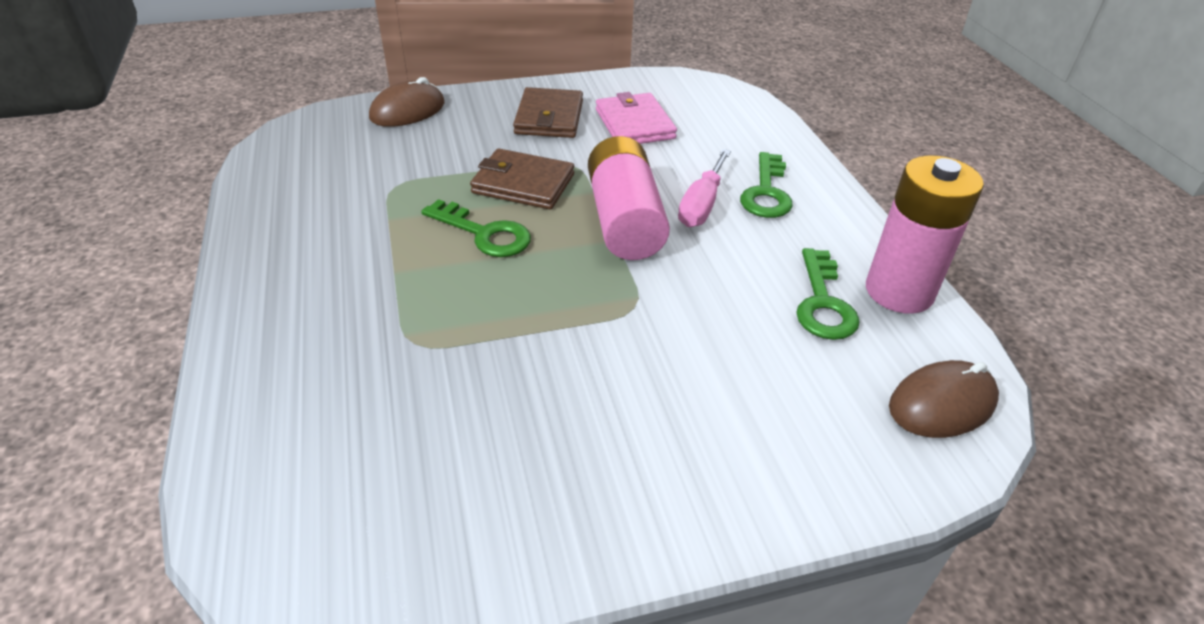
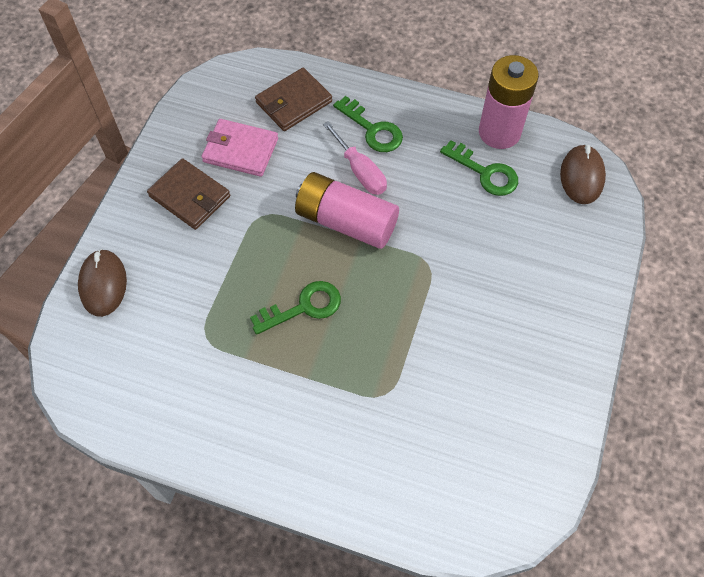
camera: 55 degrees left, 20 degrees up
(523, 184) = (263, 257): brown wallet -> brown wallet (294, 102)

